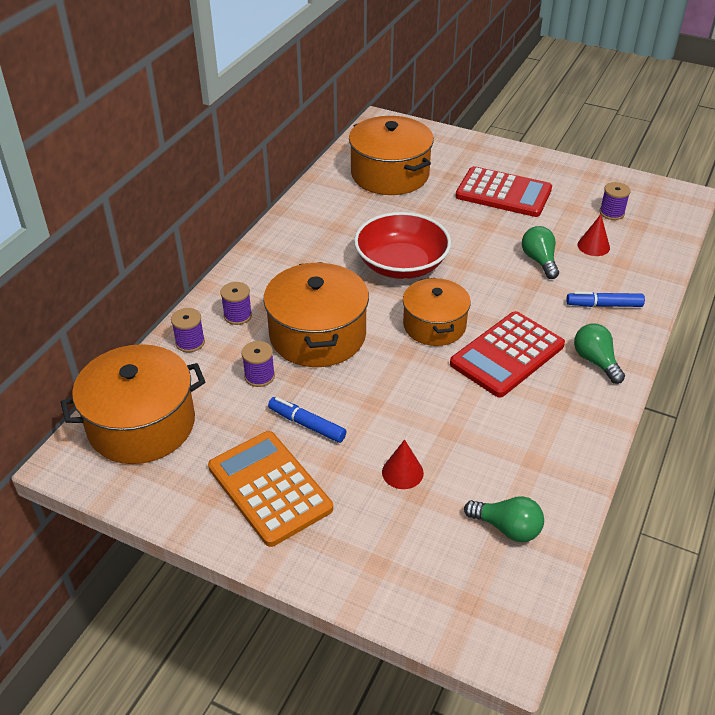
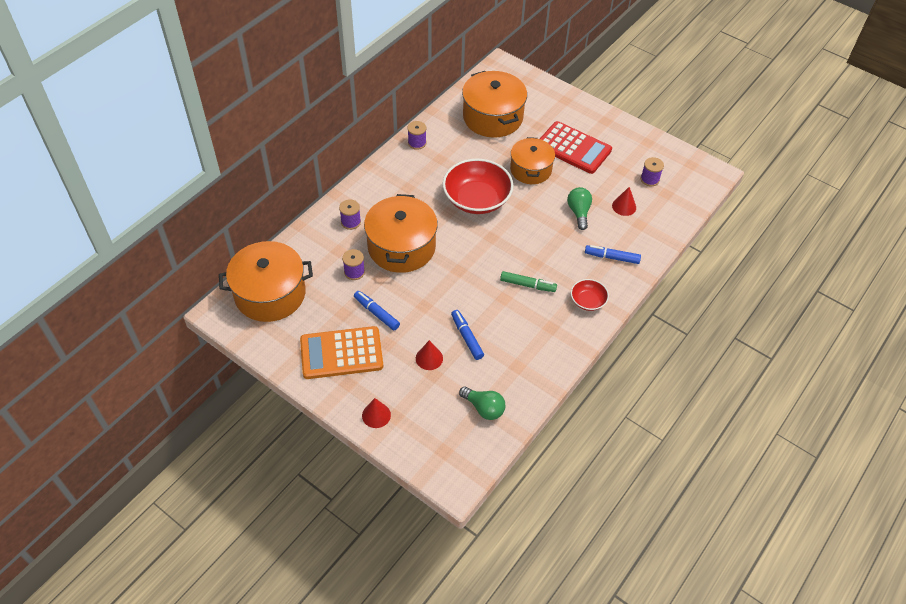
camera: 10 degrees right, 10 degrees up
(190, 342) = (314, 238): purple spool -> purple spool (417, 143)
(269, 488) = (341, 353): orange calculator -> orange calculator turned 75 degrees counterclockwise
(348, 568) = (376, 415): none -> red cone
(434, 325) = (484, 253): orange pot -> orange pot (530, 169)
(447, 435) = (466, 337): none -> blue marker
(507, 355) = (528, 285): red calculator -> green marker
(595, 361) = (588, 301): green light bulb -> red bowl

